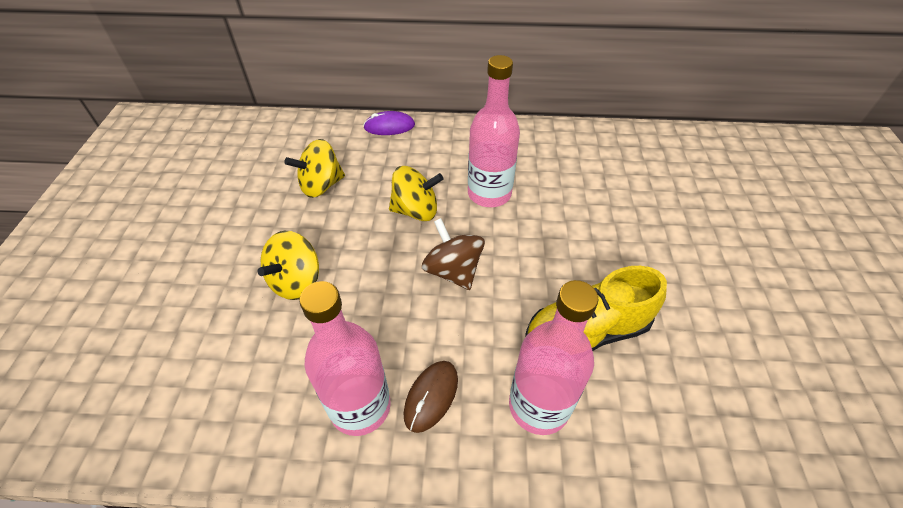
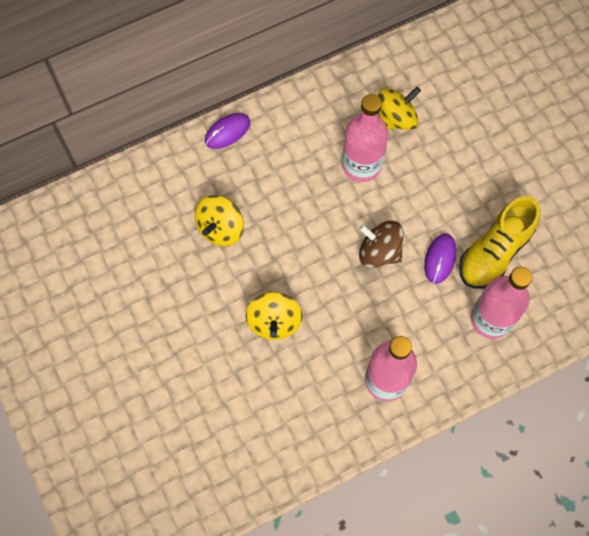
camera: 30 degrees left, 20 degrees up
(416, 210) = (315, 212): yellow spinning top -> yellow spinning top (395, 119)
(431, 396) = (424, 350): brown mouse -> none
(515, 309) = (440, 259): none -> purple mouse

